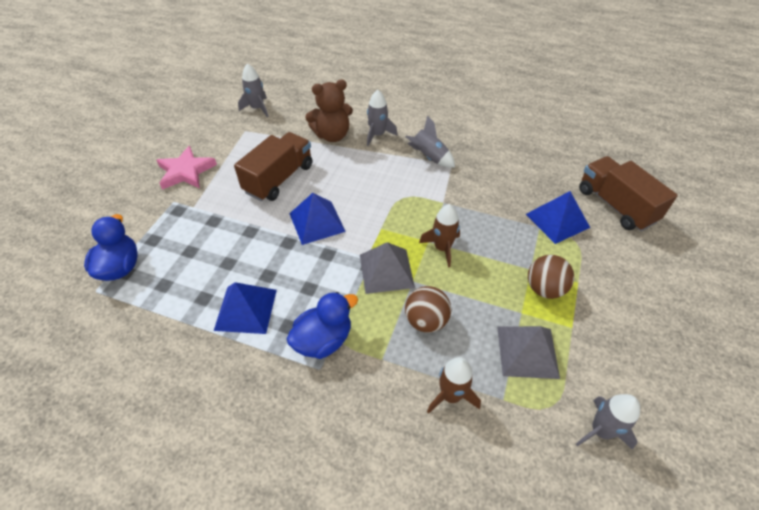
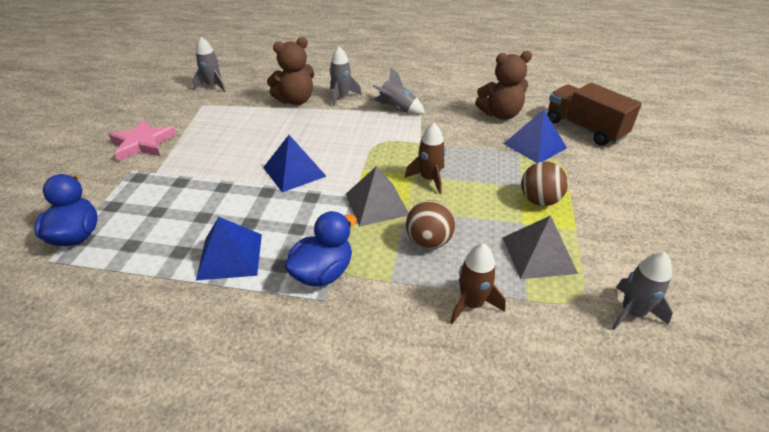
camera: 10 degrees left, 10 degrees down
(279, 179) = (246, 140): brown truck -> none
(532, 176) = (500, 114): none -> brown teddy bear

